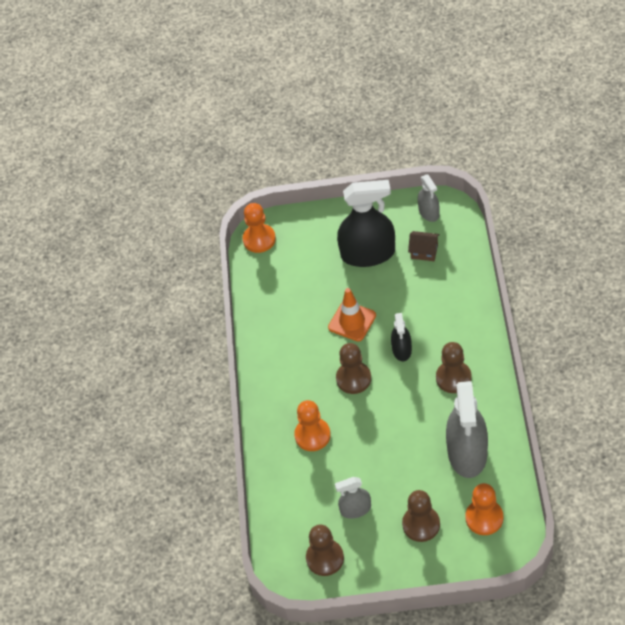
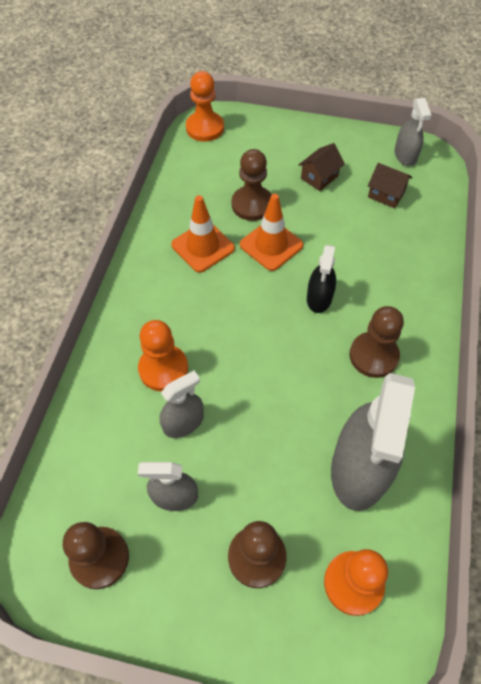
camera: 10 degrees right, 5 degrees up
(301, 339) = (203, 247): none -> orange traffic cone
(341, 464) = (183, 422): none -> grey spray bottle
(353, 379) = (245, 314): brown pawn -> brown pawn (252, 205)
(368, 253) = (319, 177): black spray bottle -> brown house

